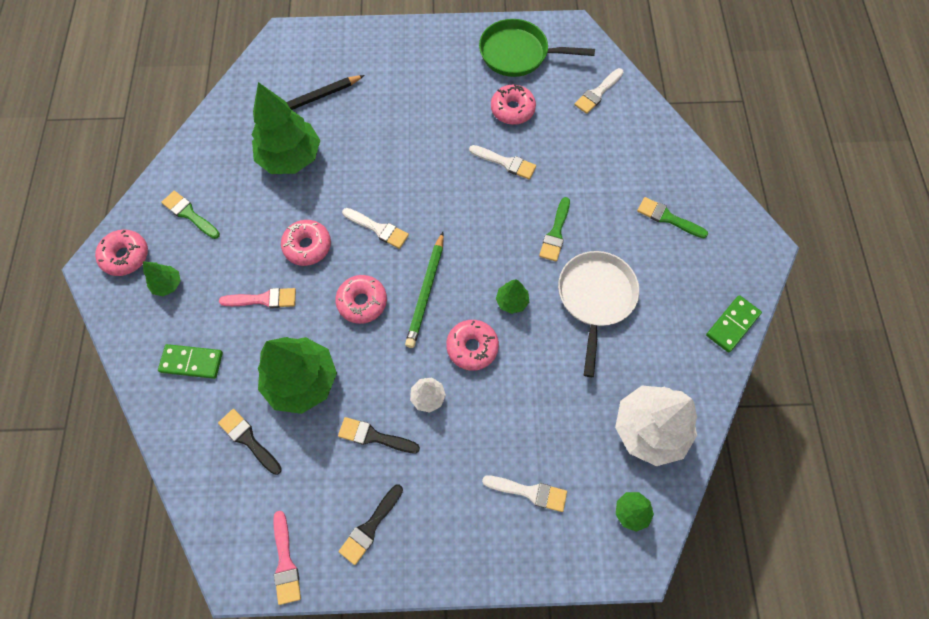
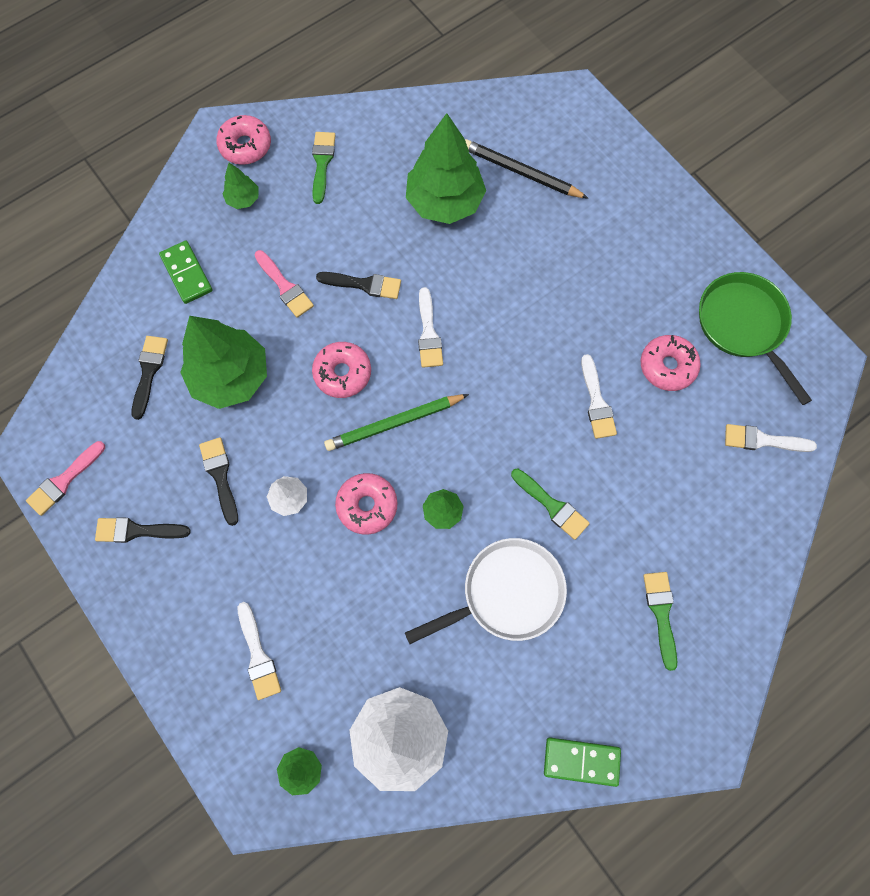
camera: 55 degrees right, 5 degrees up
(307, 246) = (364, 284): pink donut -> black brush
(555, 233) = (552, 505): green brush -> green brush turned 120 degrees counterclockwise

